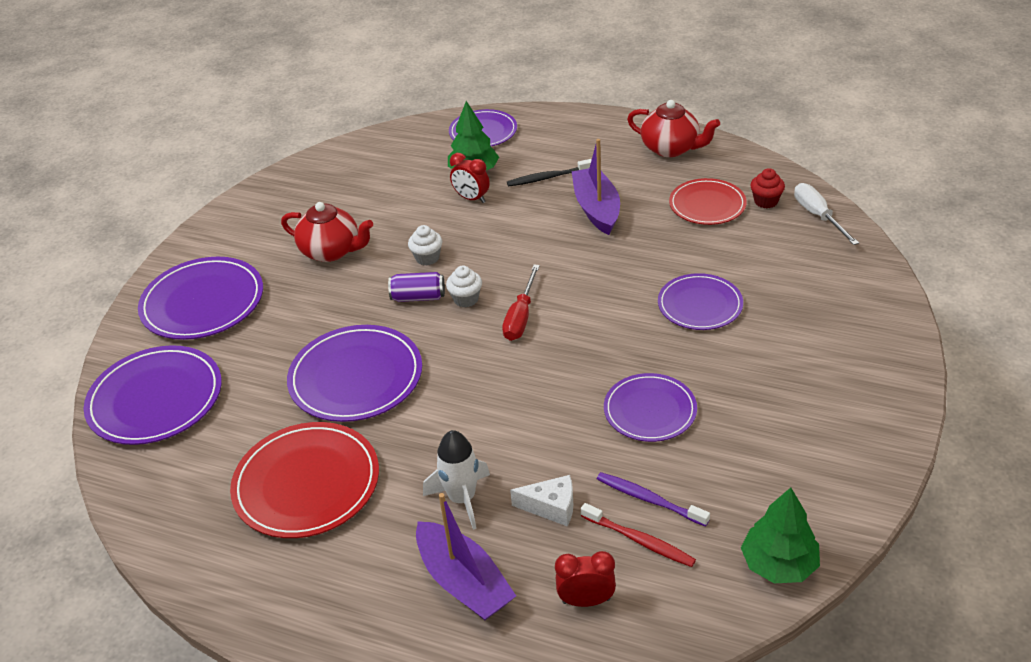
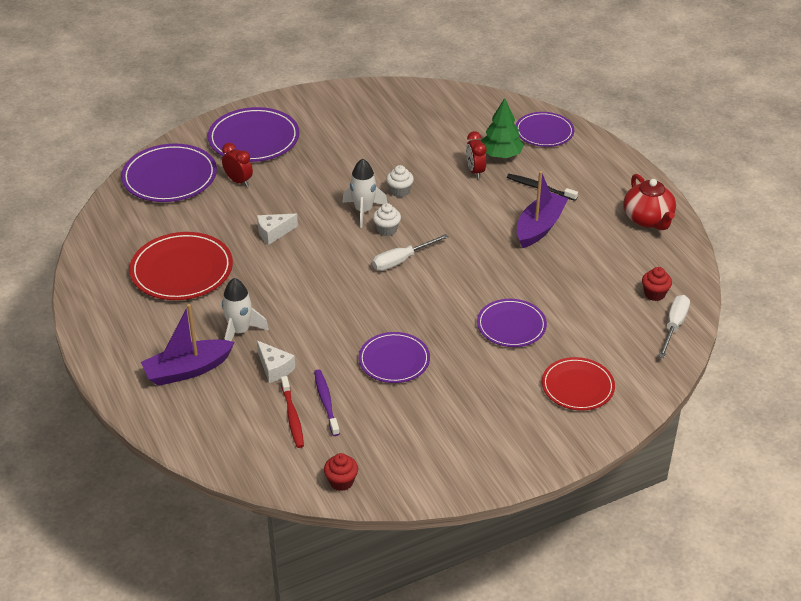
camera: 40 degrees right, 0 degrees up
(332, 251) = (355, 152): red teapot -> none
(356, 377) = (273, 233): purple plate -> white cheese
(418, 297) = (363, 211): purple can -> white rocket
(464, 582) = (187, 370): purple boat -> purple boat turned 60 degrees clockwise
(521, 317) = (401, 260): red screwdriver -> white screwdriver
(586, 600) = (228, 422): red clock -> red clock (238, 181)
(707, 205) = (612, 270): red plate -> red plate (577, 386)
(778, 564) = (341, 482): green tree -> red cupcake

